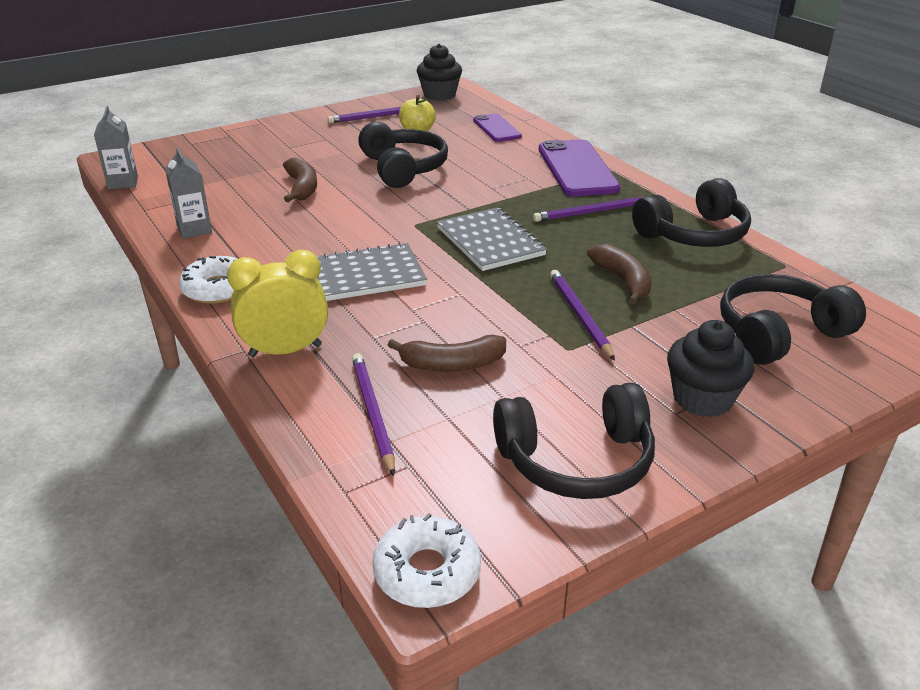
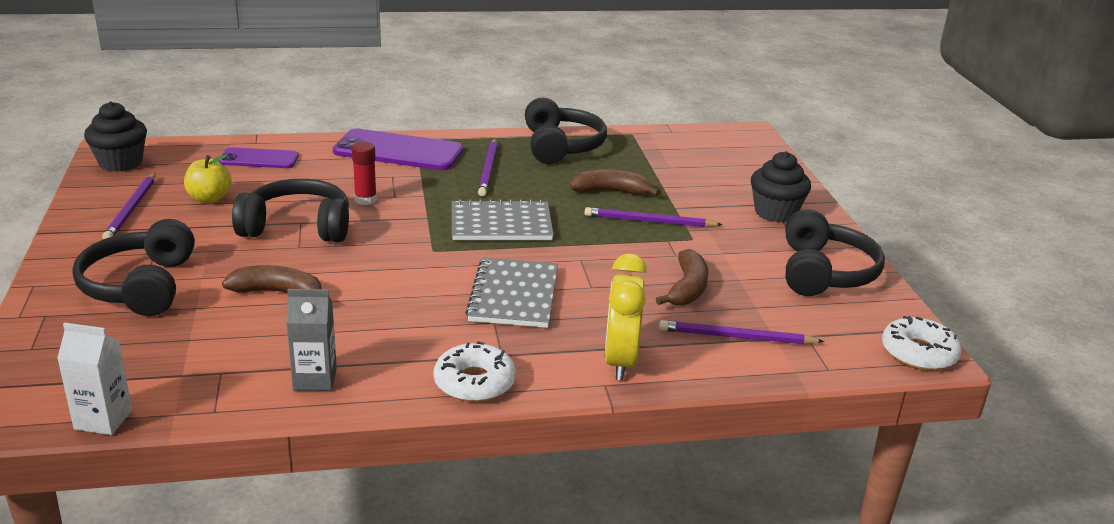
camera: 70 degrees left, 5 degrees down
(123, 182) = (103, 420): grey carton -> white carton
(473, 179) = (365, 200): none -> red glue stick
(779, 333) = (715, 166): black headphones -> black headphones (140, 286)

